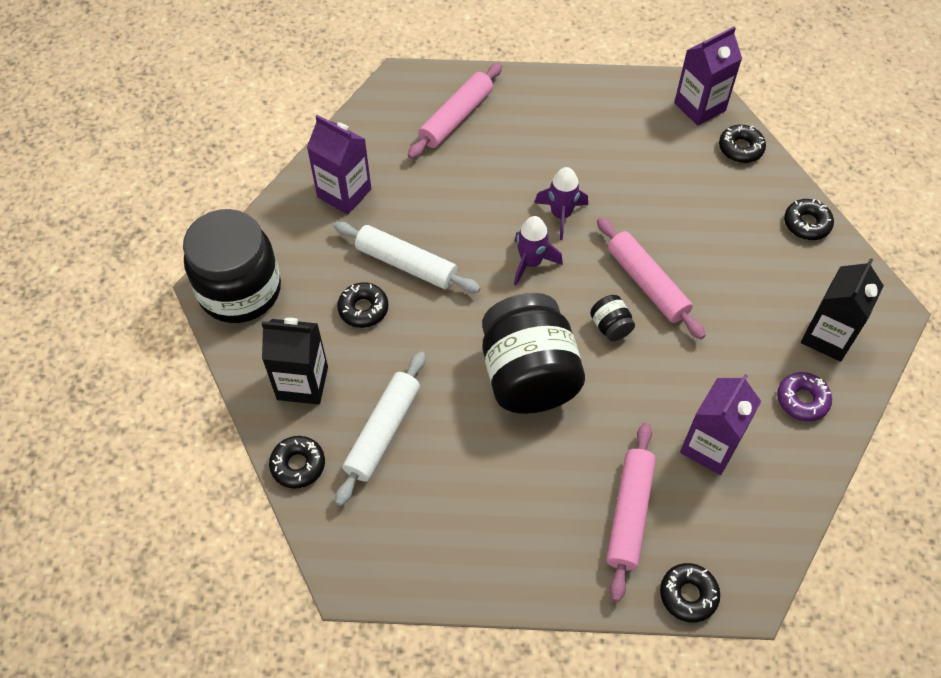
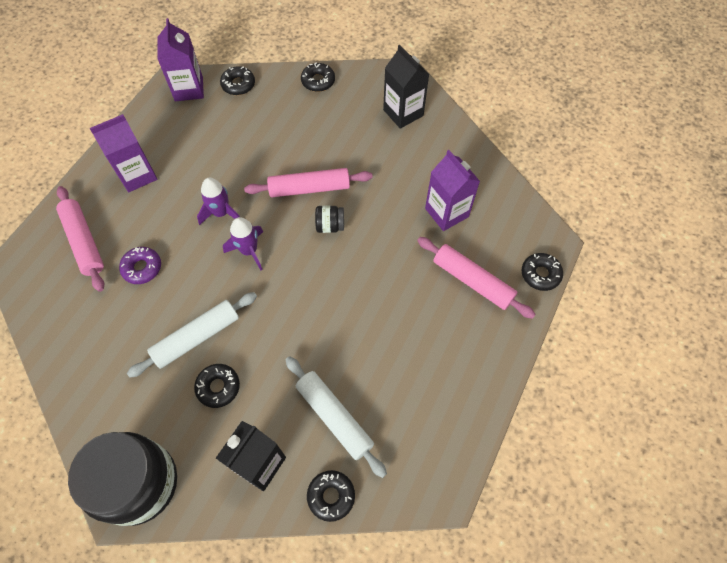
camera: 65 degrees left, 5 degrees up
(344, 193) = (97, 356): purple carton -> purple carton (137, 175)
(528, 376) = (340, 295): black jar -> none
(802, 400) = (439, 148): purple donut -> purple donut (142, 268)

